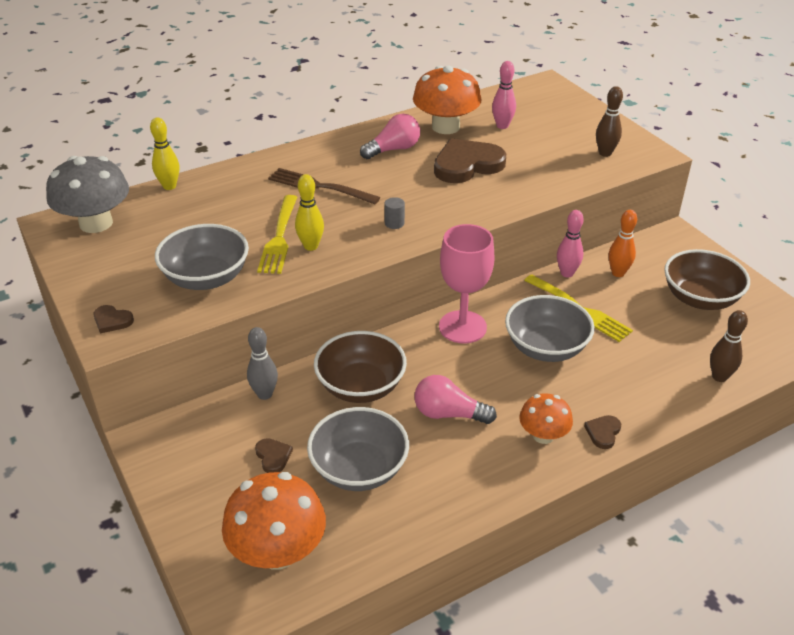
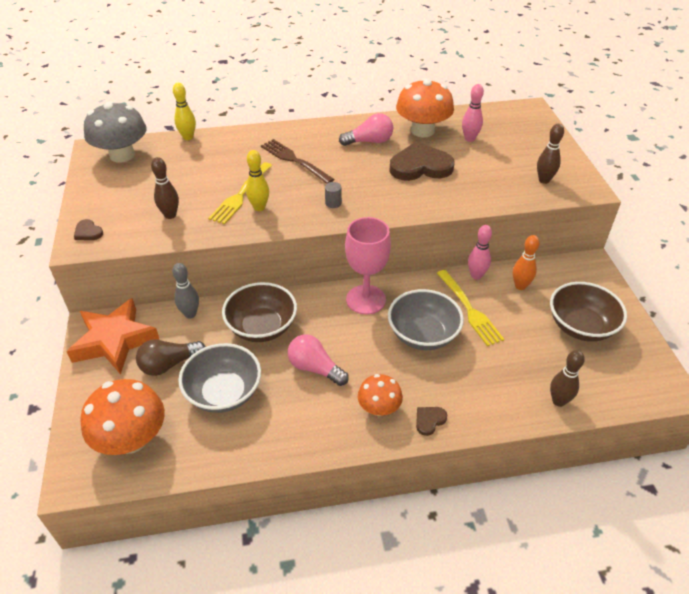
camera: 20 degrees right, 5 degrees up
(186, 449) = (114, 341): none -> orange star
(206, 278) = (170, 215): grey bowl -> brown bowling pin
(273, 457) = (169, 364): brown heart -> brown light bulb

